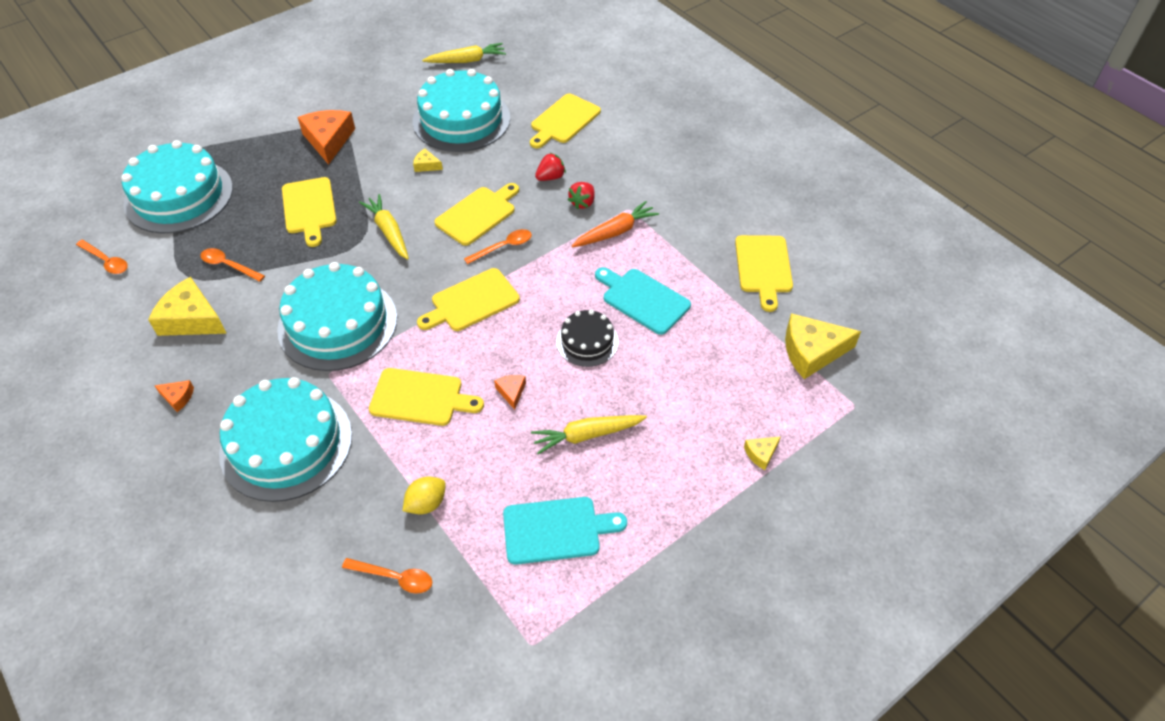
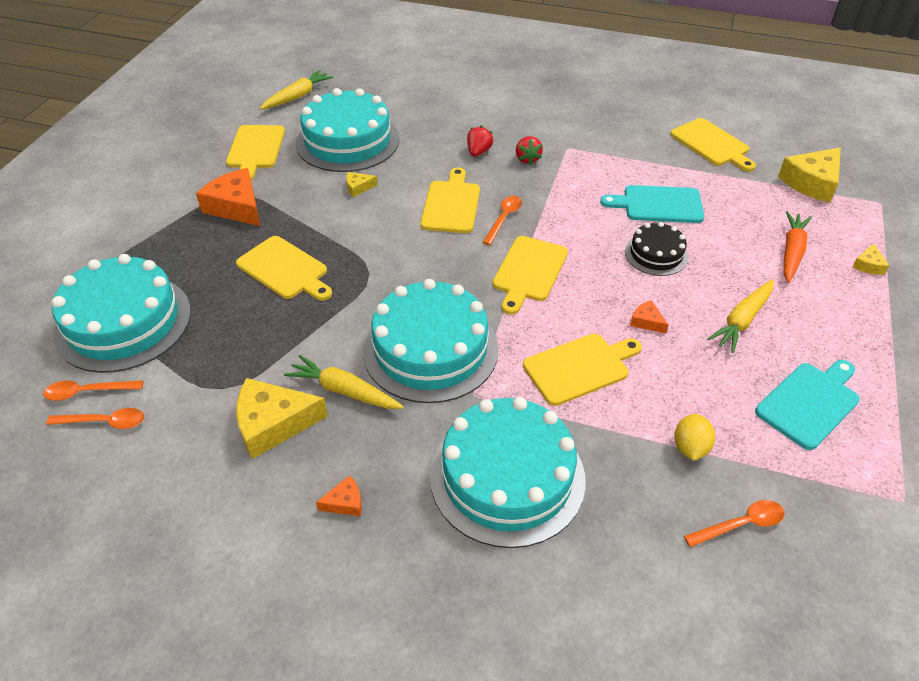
camera: 35 degrees left, 5 degrees down
(228, 265) = (257, 356): orange spoon -> orange spoon (87, 392)
(388, 231) = (387, 253): yellow carrot -> yellow carrot (344, 391)
(563, 121) = (438, 108): yellow cutting board -> yellow cutting board (255, 149)
(615, 232) = (578, 168): orange carrot -> orange carrot (791, 252)

